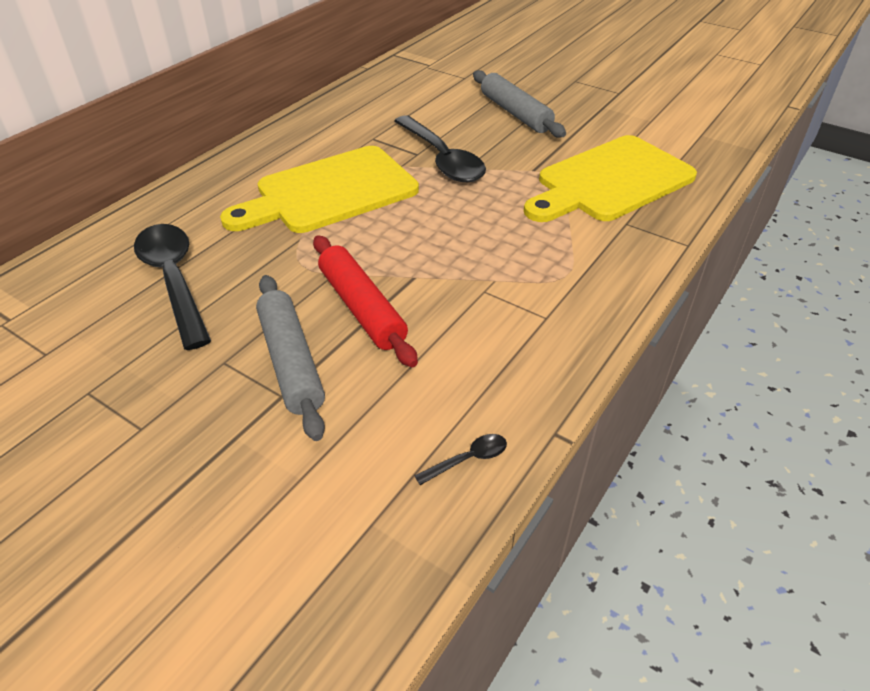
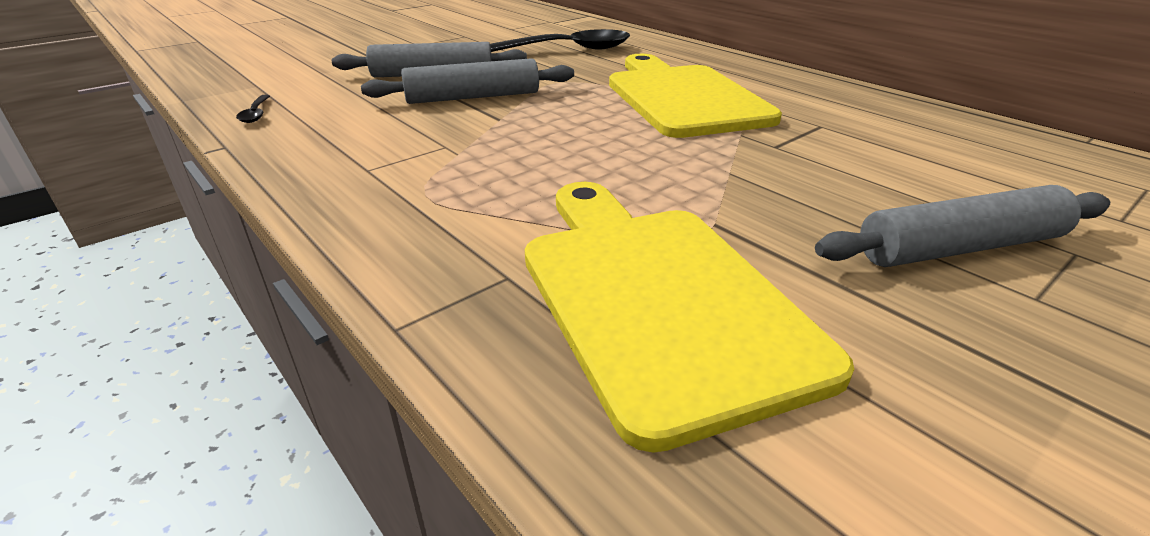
camera: 105 degrees right, 10 degrees down
(362, 308) = (473, 97): red rolling pin -> grey rolling pin
(441, 159) = (759, 159): black spoon -> none

